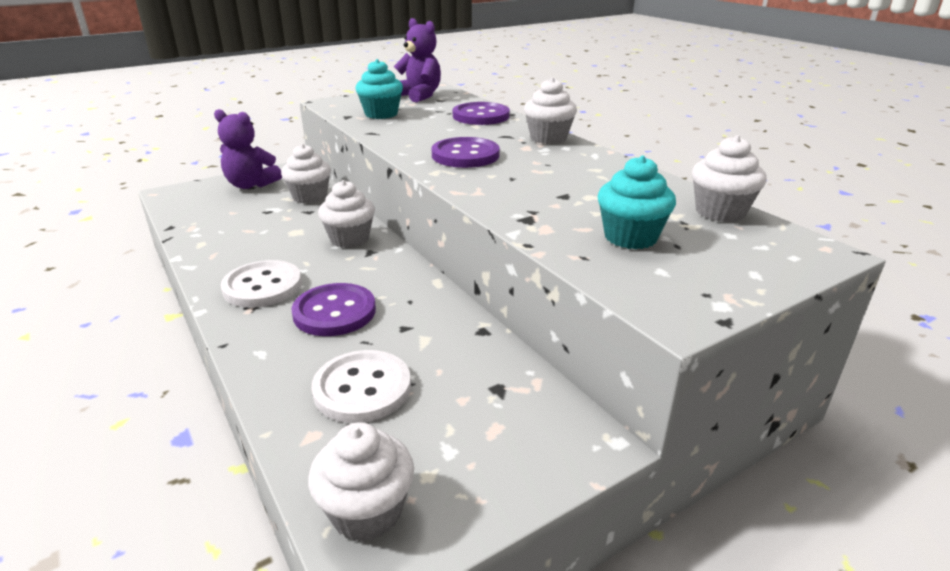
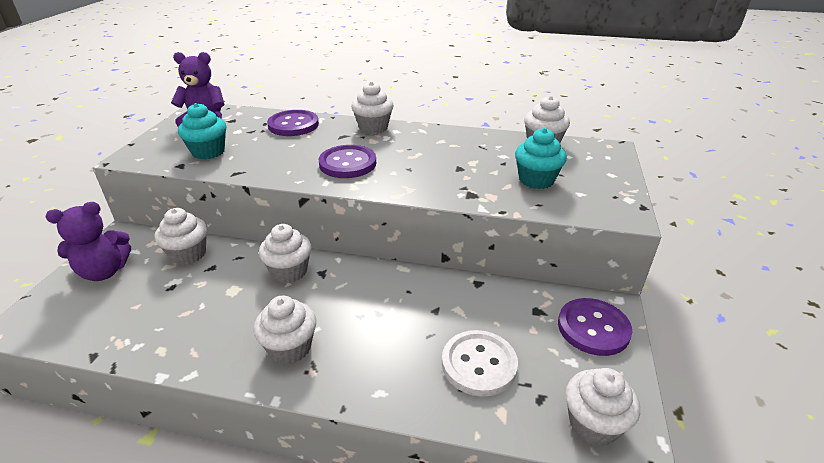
camera: 45 degrees left, 5 degrees up
(262, 286) = (290, 348): white button -> white cupcake
(334, 312) = (376, 330): purple button -> purple button (593, 328)

